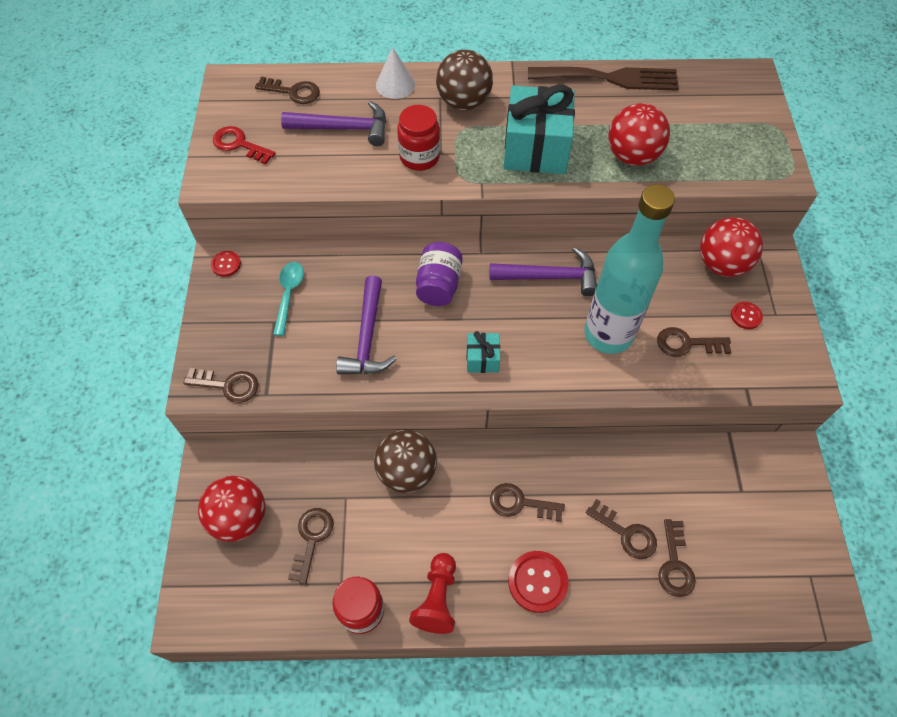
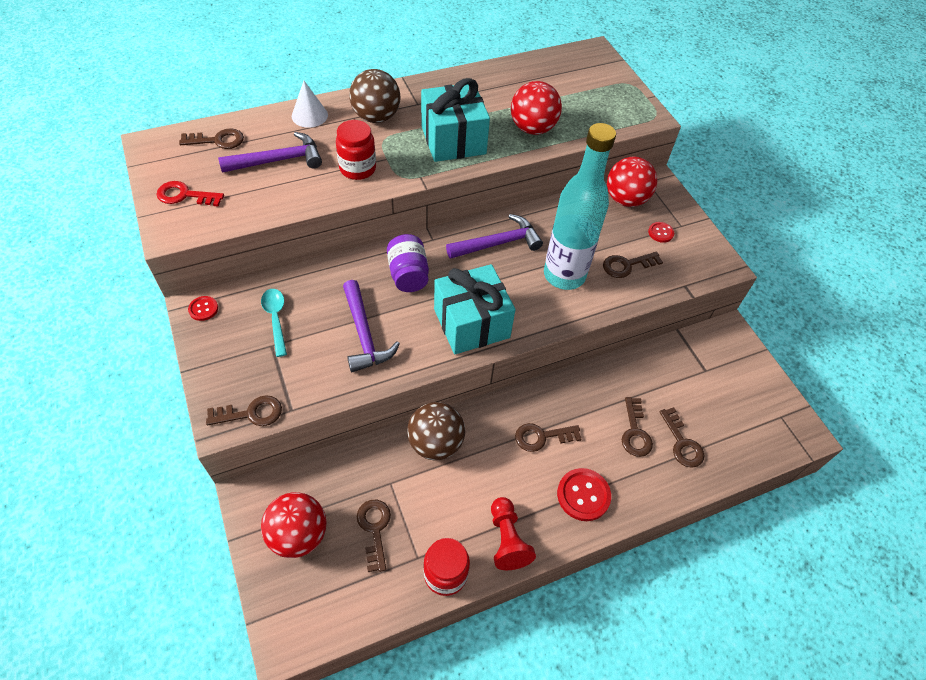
camera: 25 degrees left, 5 degrees down
(482, 359) = (471, 323): turquoise gift -> turquoise gift, size x2.12
(610, 78) = (488, 74): brown fork -> none
(626, 533) = (635, 432): brown key -> brown key turned 75 degrees clockwise

